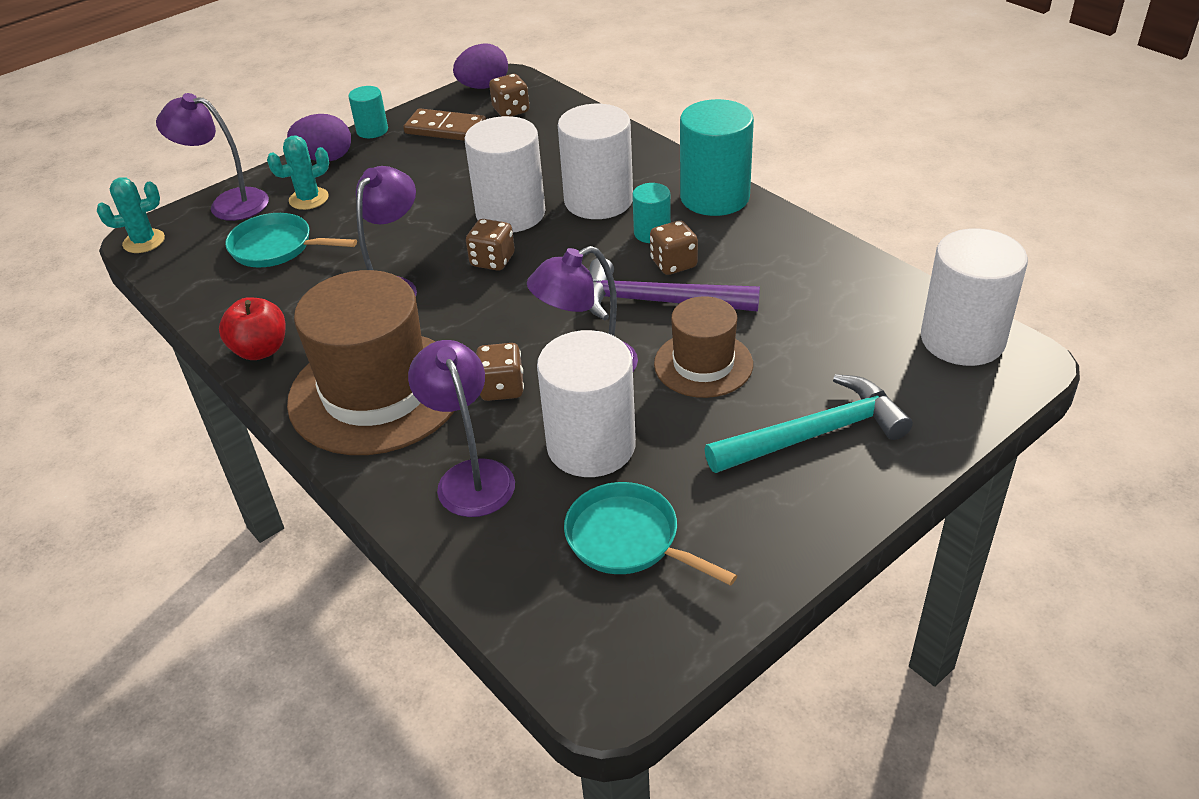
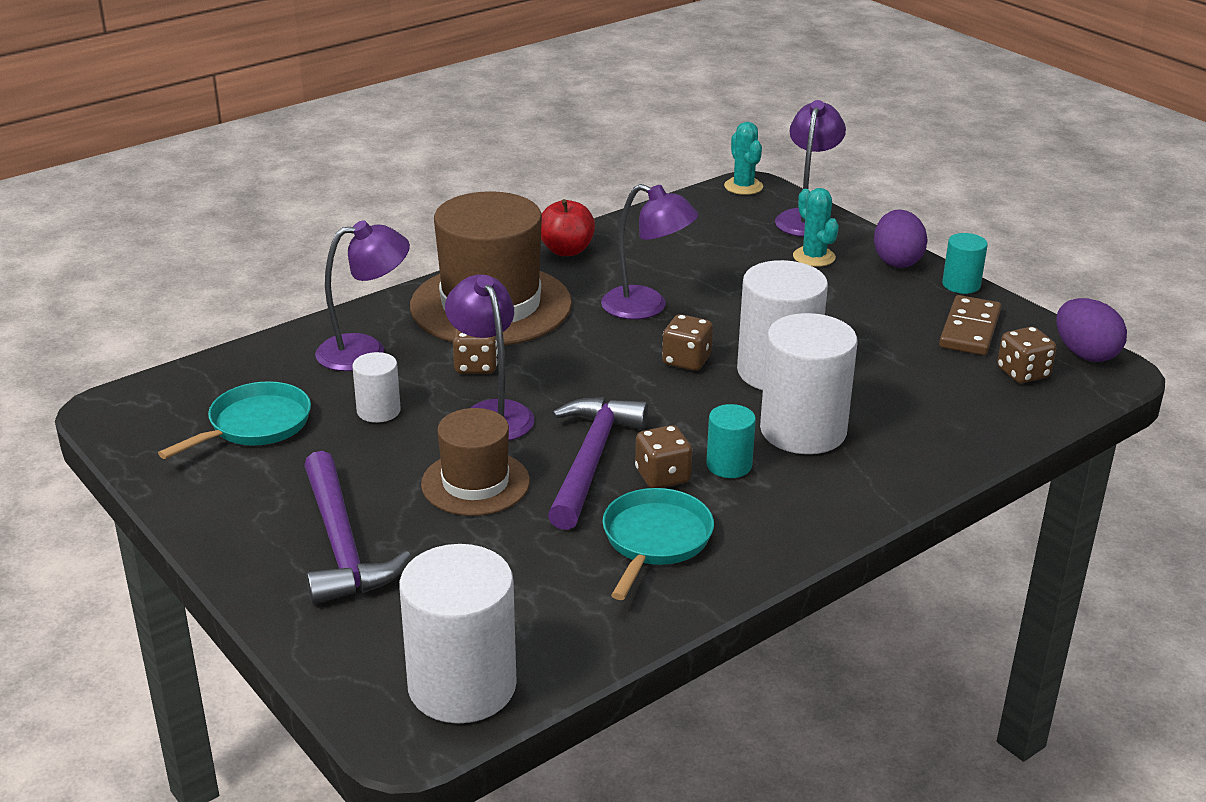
camera: 90 degrees right, 10 degrees down
(277, 247) = (725, 247): turquoise pan -> turquoise pan (655, 541)
(591, 446) = (378, 411): white cylinder -> white cylinder, size x0.51
(714, 197) = (808, 519): turquoise cylinder -> none
(815, 434) = (341, 544): turquoise hammer -> purple hammer

